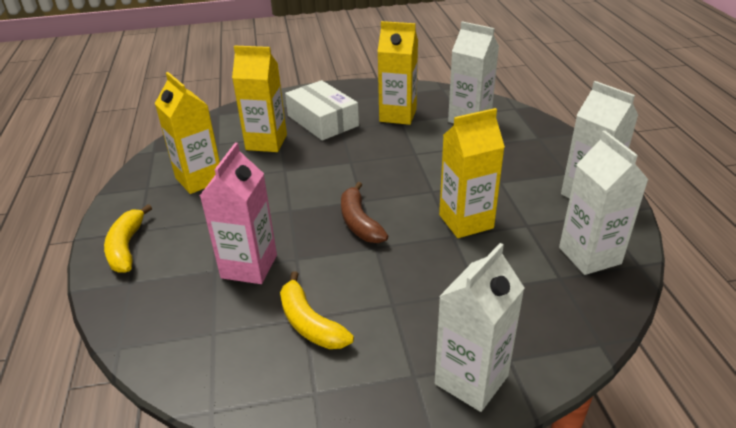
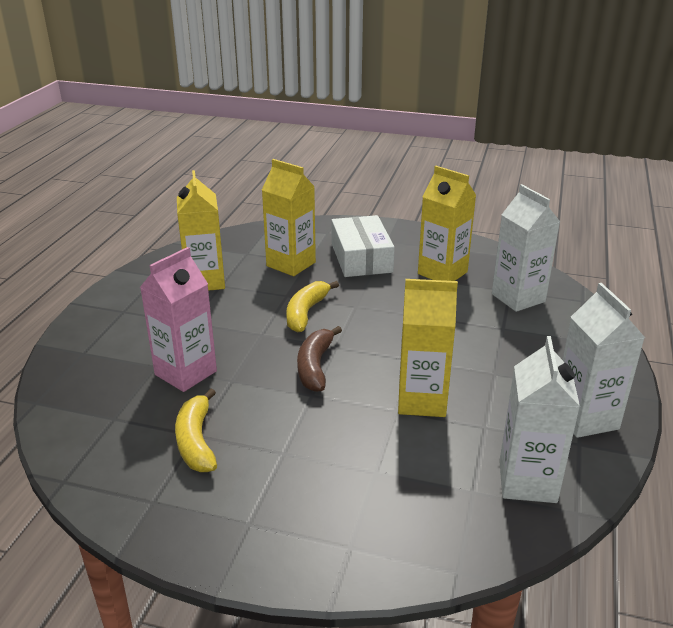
camera: 25 degrees right, 5 degrees down
(126, 247) = (102, 322): yellow banana -> yellow banana (306, 312)
(471, 380) = (297, 549): white carton -> none

